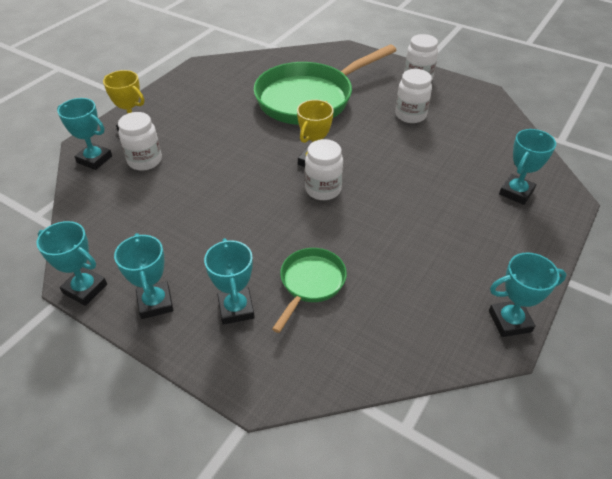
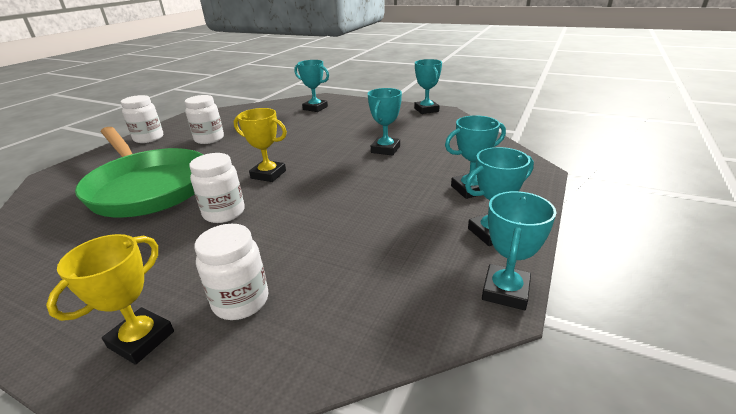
camera: 95 degrees left, 15 degrees down
(94, 159) = (221, 375): turquoise trophy -> turquoise trophy (385, 149)
(310, 283) = (426, 163): green pan -> none
(323, 189) = (312, 167): white jar -> white jar (224, 213)

